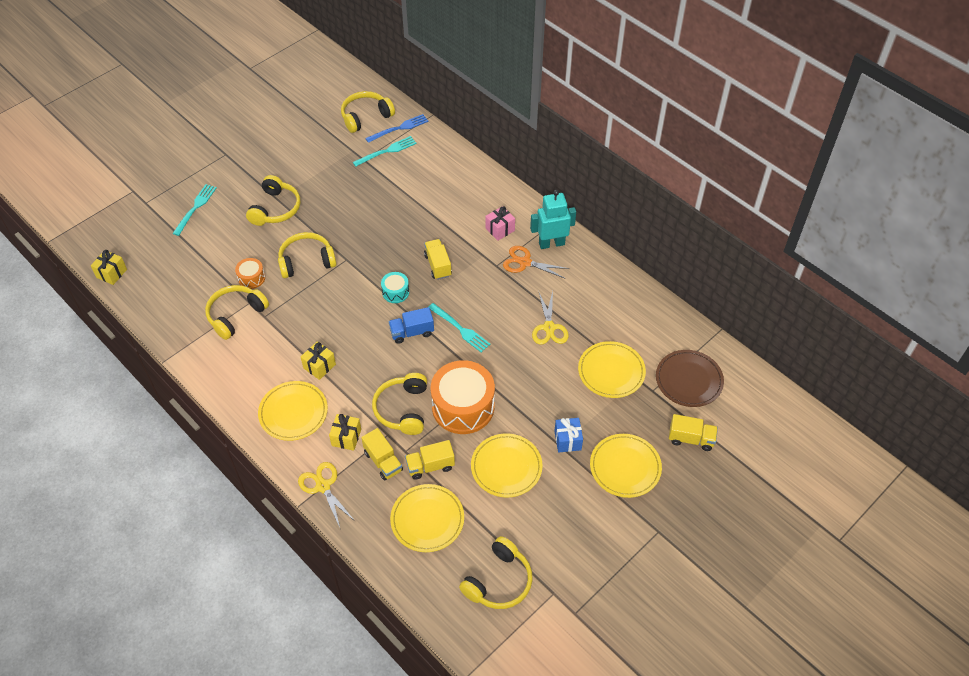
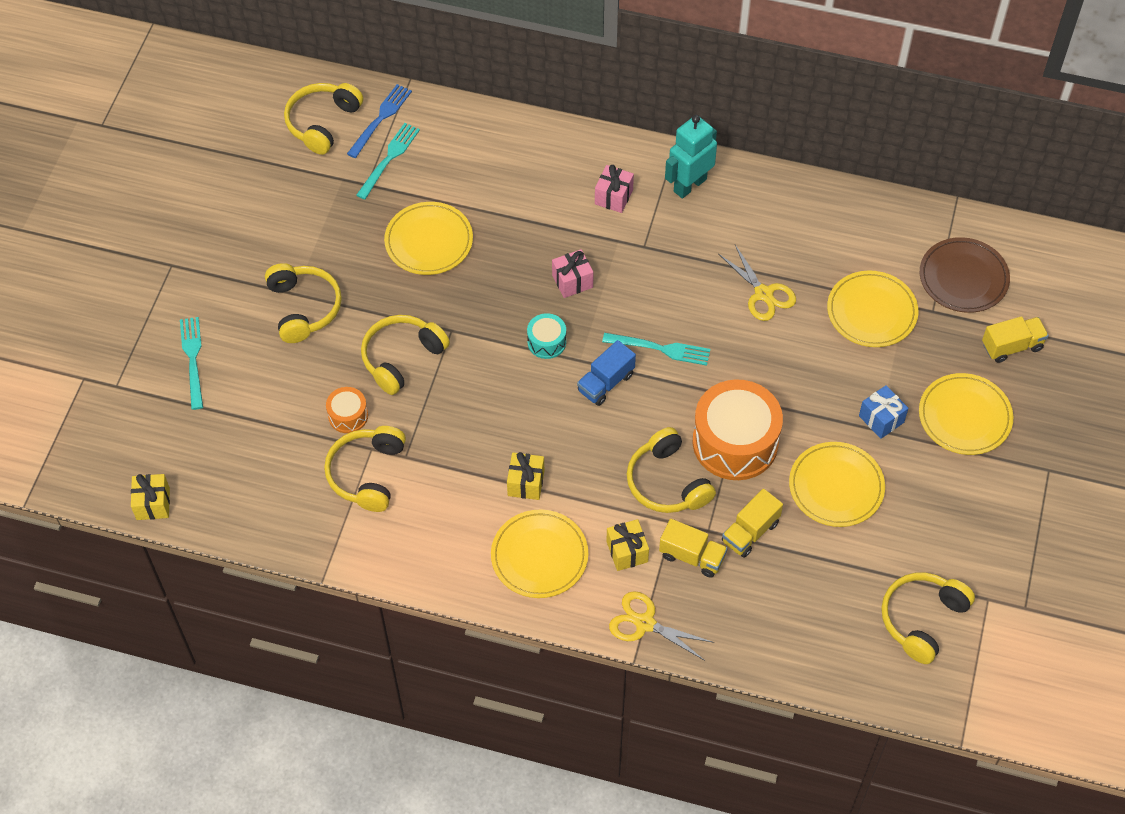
camera: 30 degrees left, 5 degrees up
(427, 519) = (793, 595): yellow plate -> yellow plate (429, 241)
(438, 265) = (572, 281): yellow truck -> pink gift
(499, 581) = (921, 619): yellow headphones -> yellow headphones turned 150 degrees counterclockwise
(525, 262) = (675, 225): orange scissors -> none

